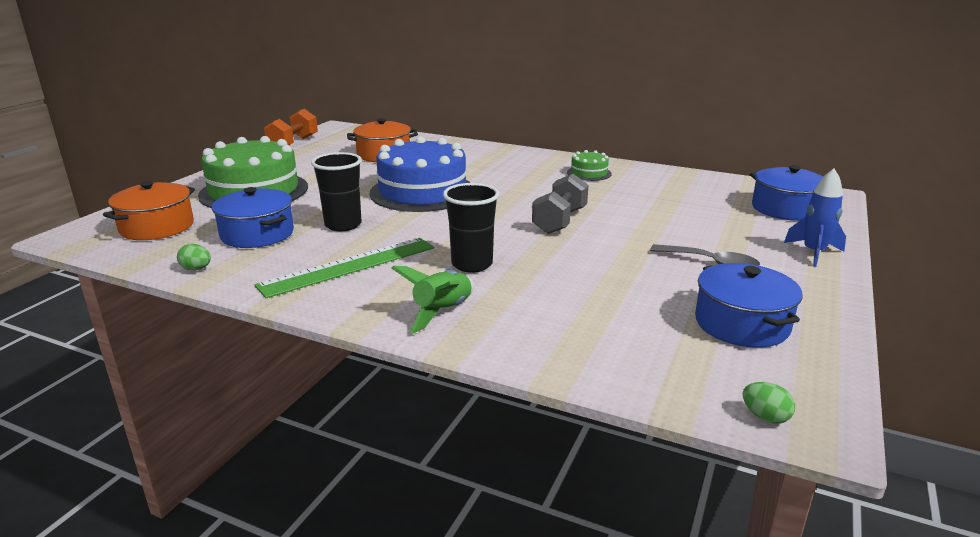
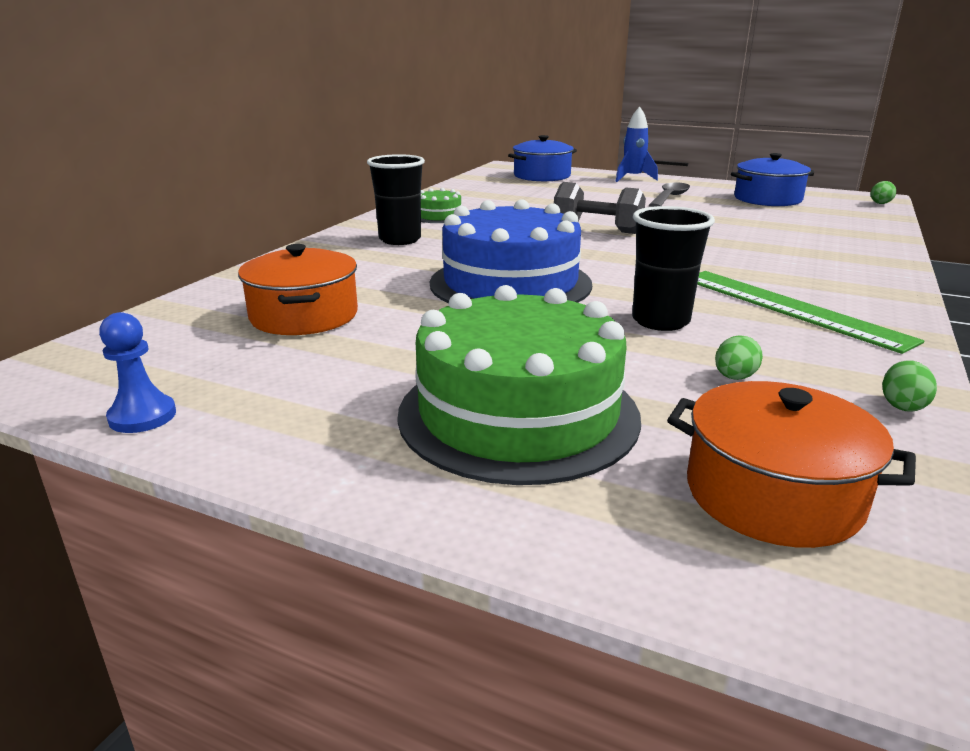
camera: 90 degrees left, 0 degrees up
(257, 234) = (734, 377): blue pot -> green egg
(293, 143) = (142, 416): orange dumbbell -> blue pawn
(442, 312) = (848, 267): green rocket -> none
(472, 264) = (734, 258): black cup -> black cup (400, 240)

